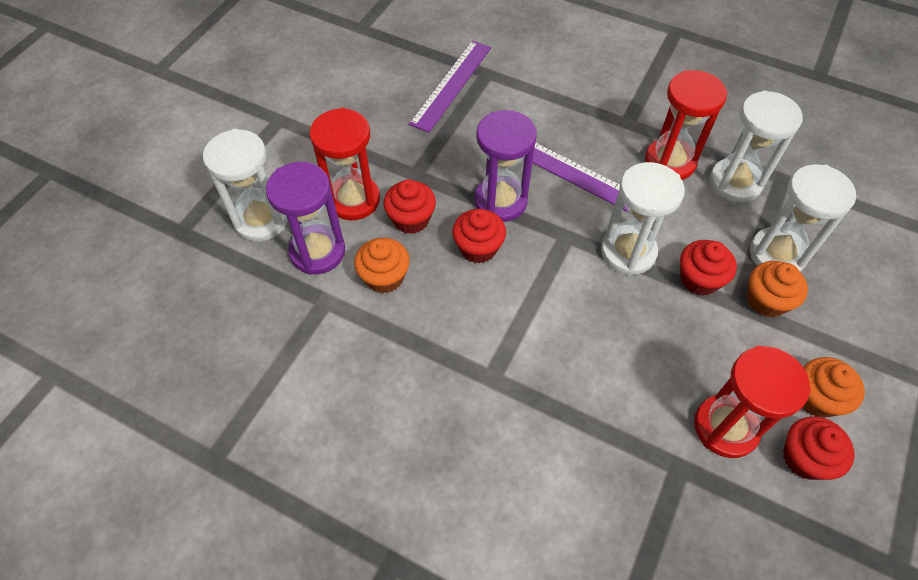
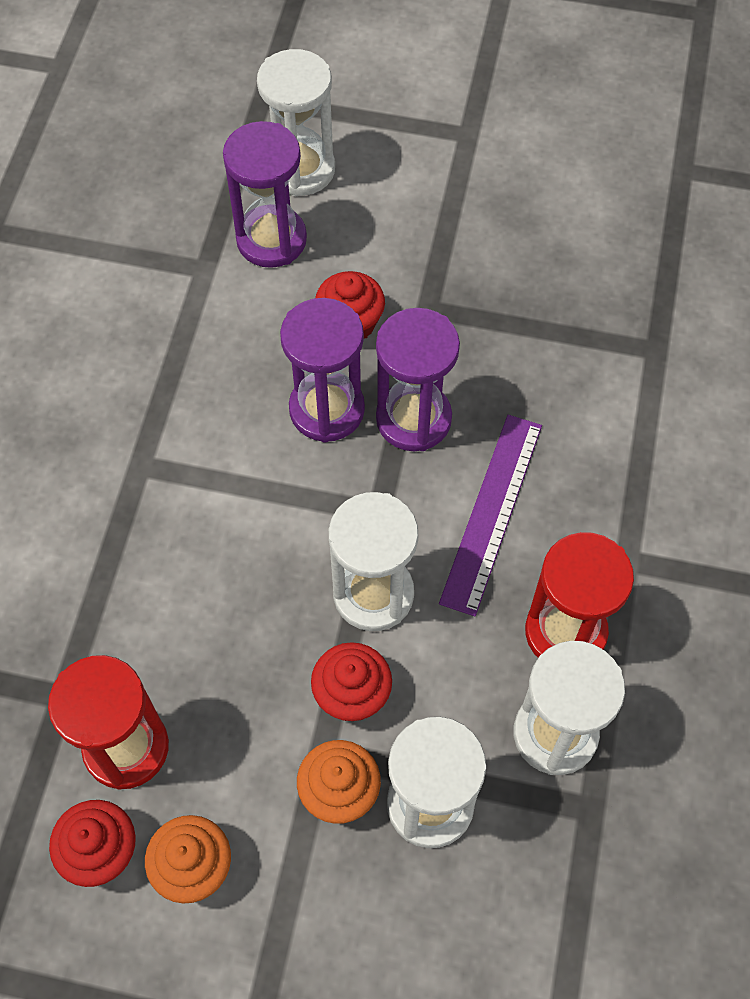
camera: 75 degrees right, 5 degrees up
(353, 200) = (362, 253): red hourglass -> none
(384, 277) = (253, 318): orange cupcake -> none
(451, 85) = (612, 310): purple ruler -> none
(478, 248) = (327, 409): red cupcake -> purple hourglass

